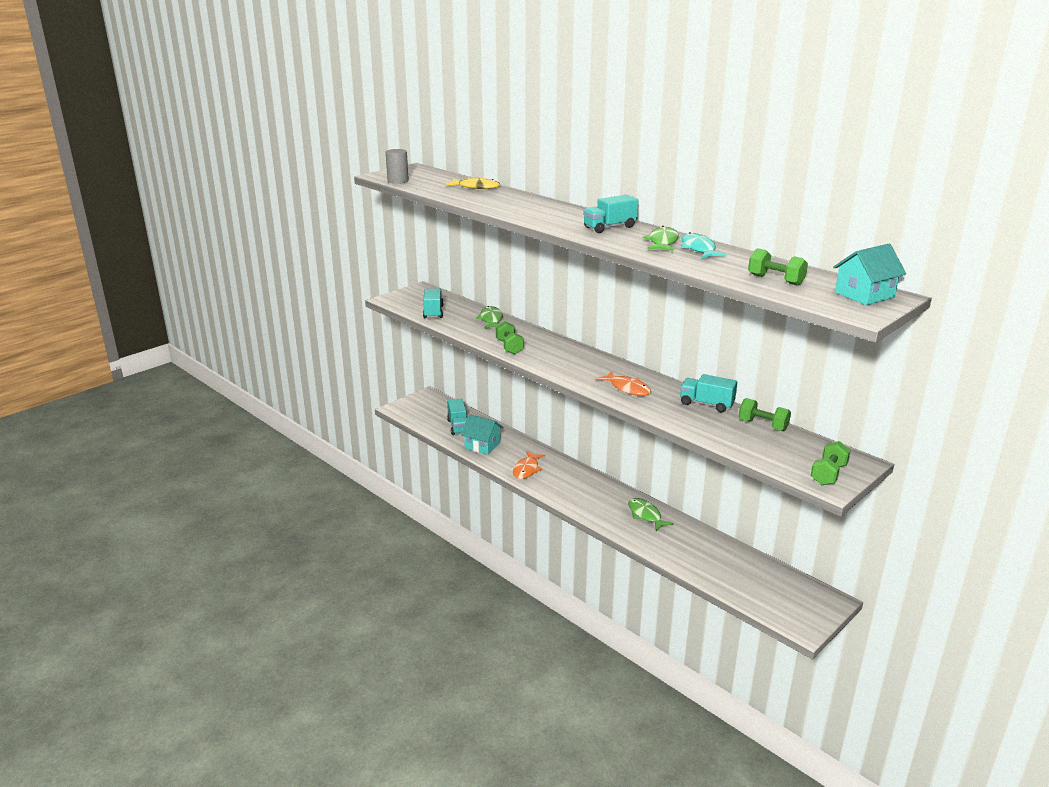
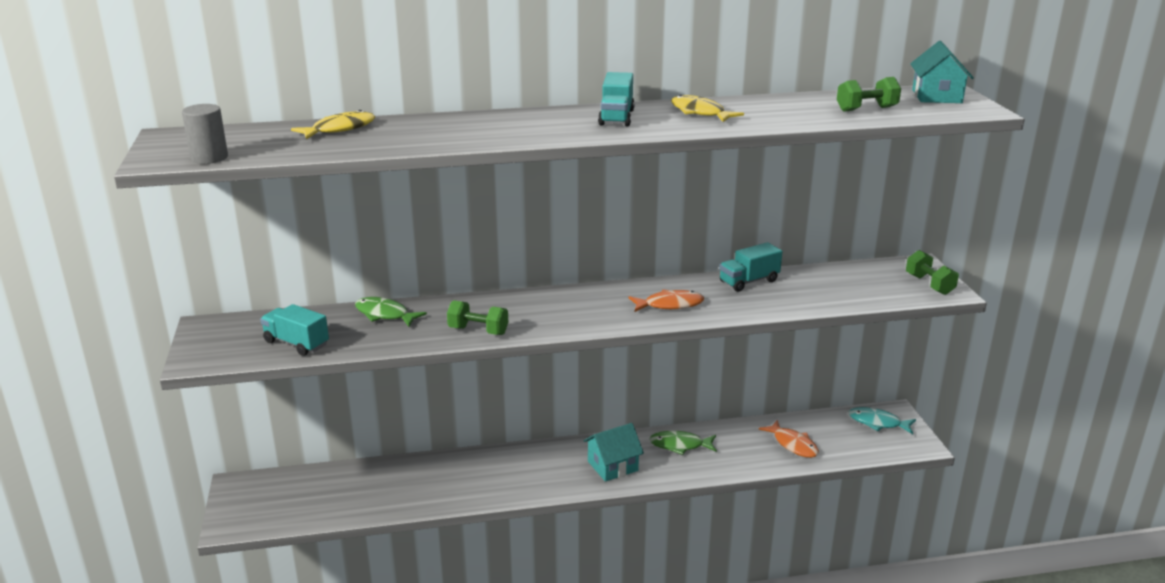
camera: 55 degrees left, 0 degrees up
(458, 426) = (348, 492): turquoise truck -> none
(482, 445) = (417, 492): turquoise house -> turquoise house (613, 466)
(526, 469) = (509, 483): orange fish -> orange fish (793, 444)
(662, 242) = (700, 113): green fish -> yellow fish
(699, 249) = (742, 107): turquoise fish -> turquoise fish (878, 423)
(762, 425) = (817, 274): green dumbbell -> none

